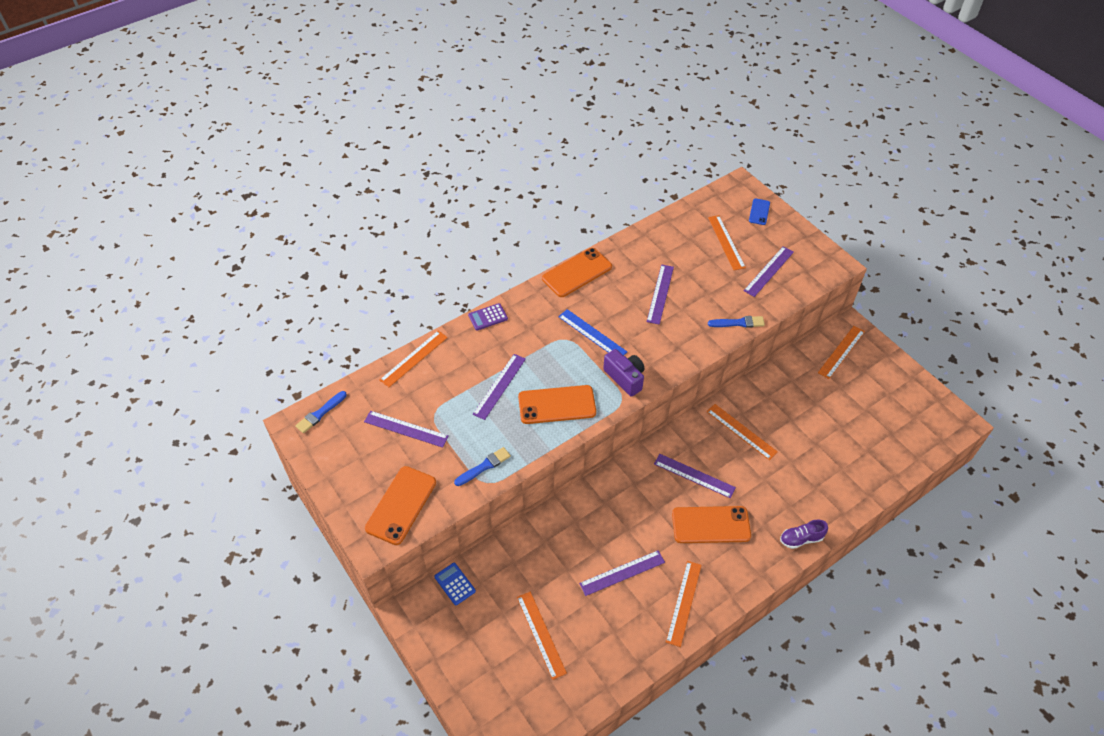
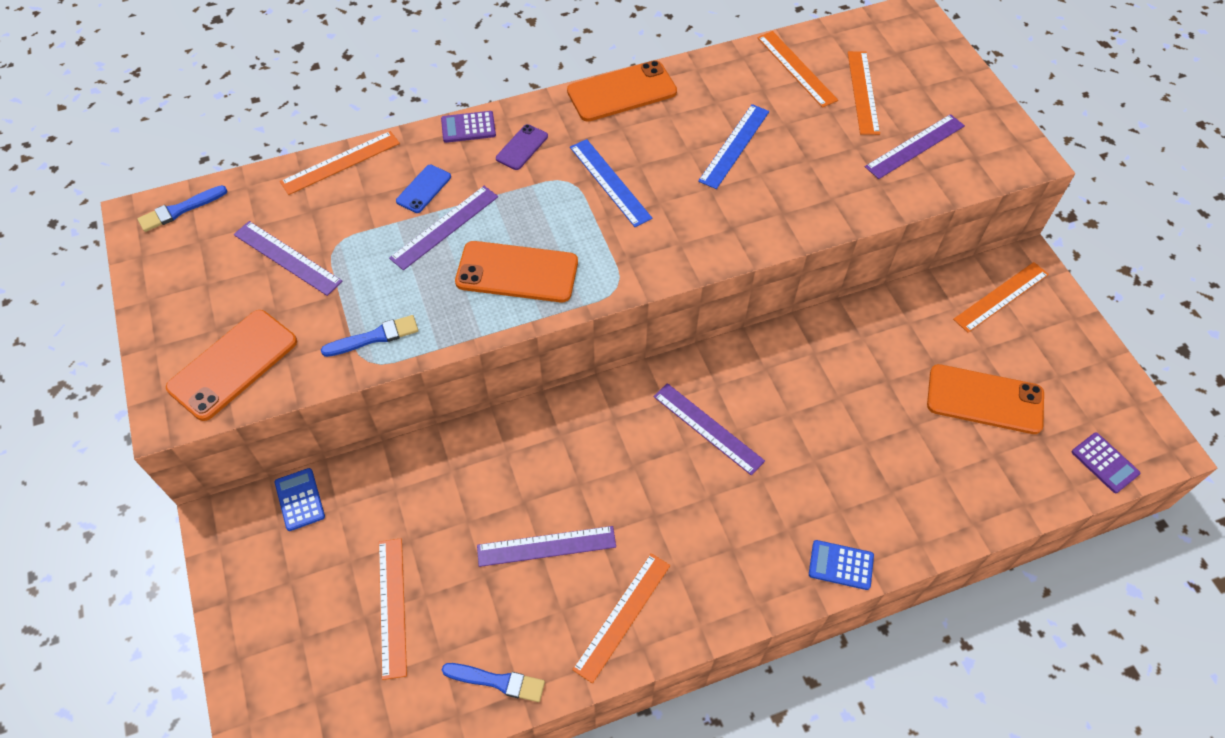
camera: 15 degrees right, 5 degrees up
(528, 323) = (522, 147): none -> purple phone
(625, 378) = (634, 256): purple camera -> none
(660, 294) = (734, 146): purple ruler -> blue ruler
(711, 525) = (707, 508): orange phone -> orange phone (984, 399)
(738, 323) = (839, 212): blue brush -> blue brush (497, 681)
(741, 431) = (803, 380): orange ruler -> orange ruler (796, 68)
(759, 212) = (930, 58): blue phone -> blue phone (423, 189)
(801, 539) = (841, 565): purple shoe -> blue calculator
(931, 440) = (1105, 463): none -> purple calculator

